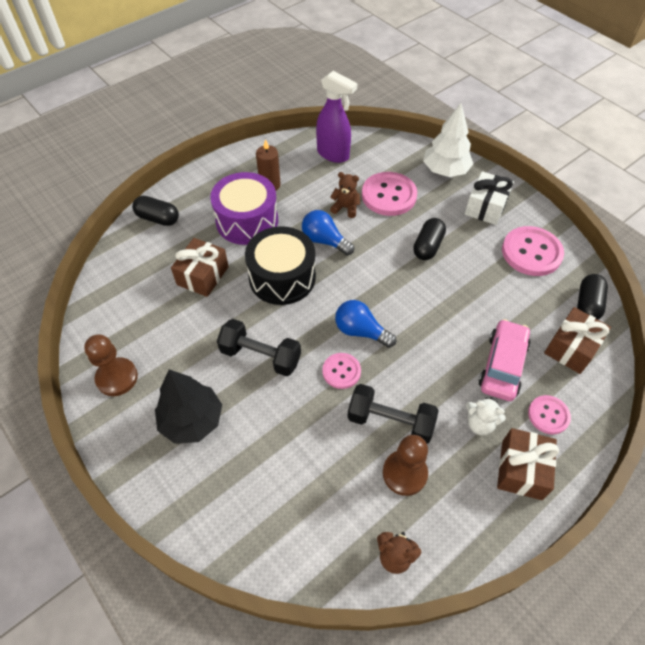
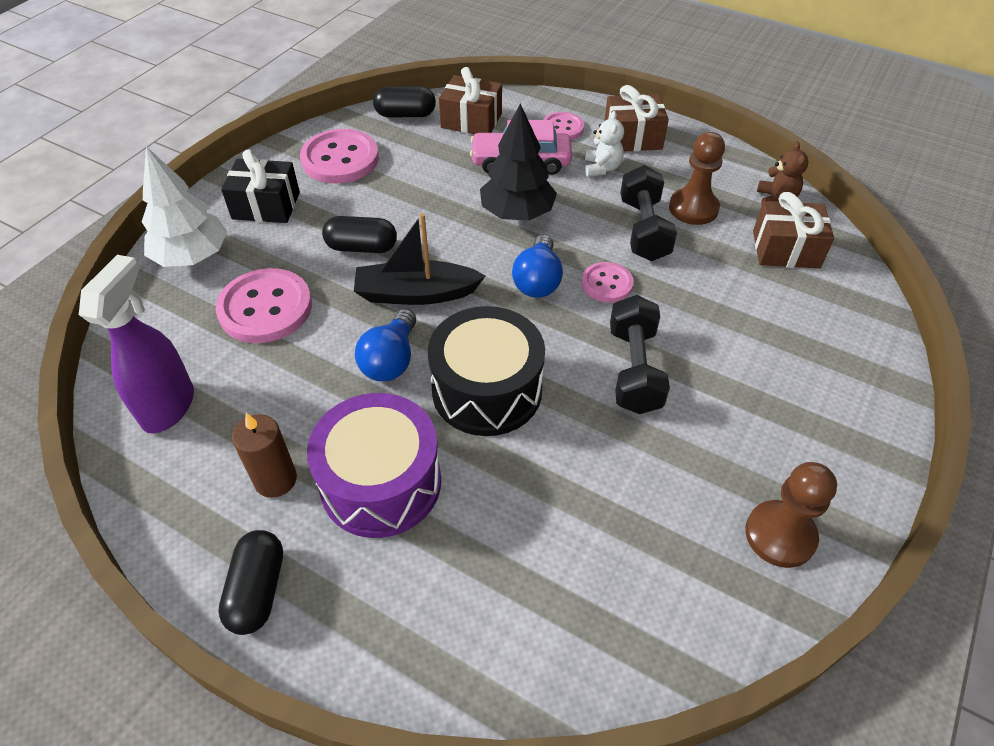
camera: 110 degrees left, 5 degrees down
(158, 218) = (424, 649): black capsule -> black capsule (257, 590)
(192, 420) = (772, 409): black tree -> black tree (517, 213)
(203, 276) = (532, 501): brown gift -> brown gift (785, 249)
(345, 208) = (308, 353): brown teddy bear -> none
(374, 264) = (416, 294): none -> black boat
(486, 207) = (266, 206): white gift -> black gift

